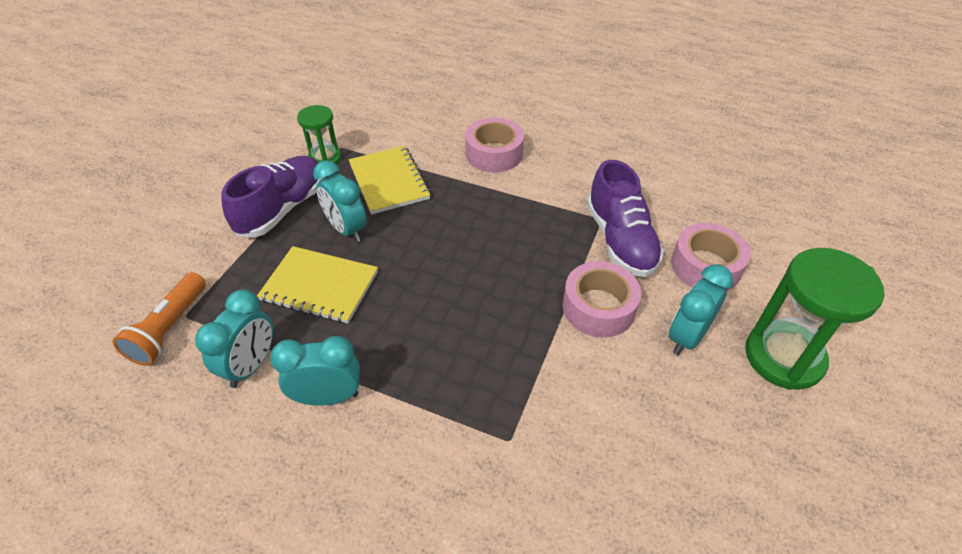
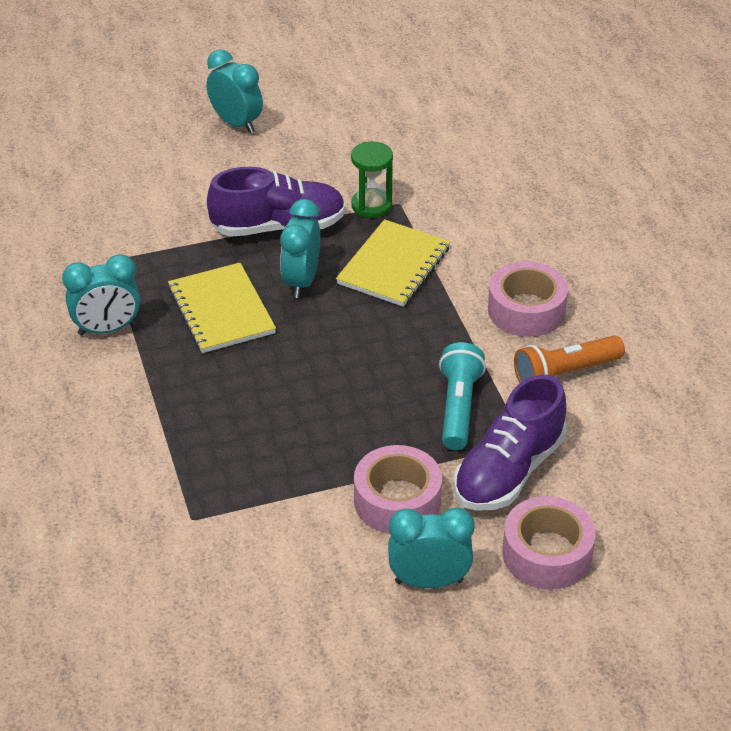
camera: 50 degrees right, 5 degrees down
(169, 328) = (92, 261): orange flashlight -> orange flashlight (565, 373)
(328, 397) = (124, 390): turquoise clock -> turquoise clock (236, 123)
(543, 228) = (458, 407): none -> turquoise flashlight
(783, 357) = (481, 665): green hourglass -> none

